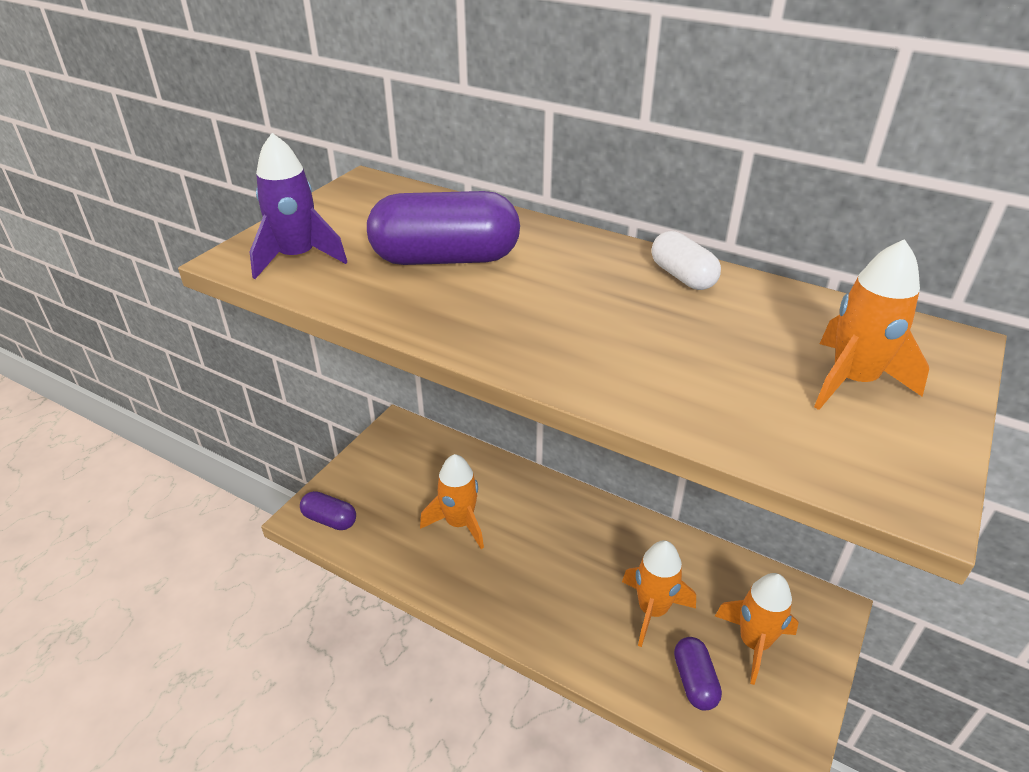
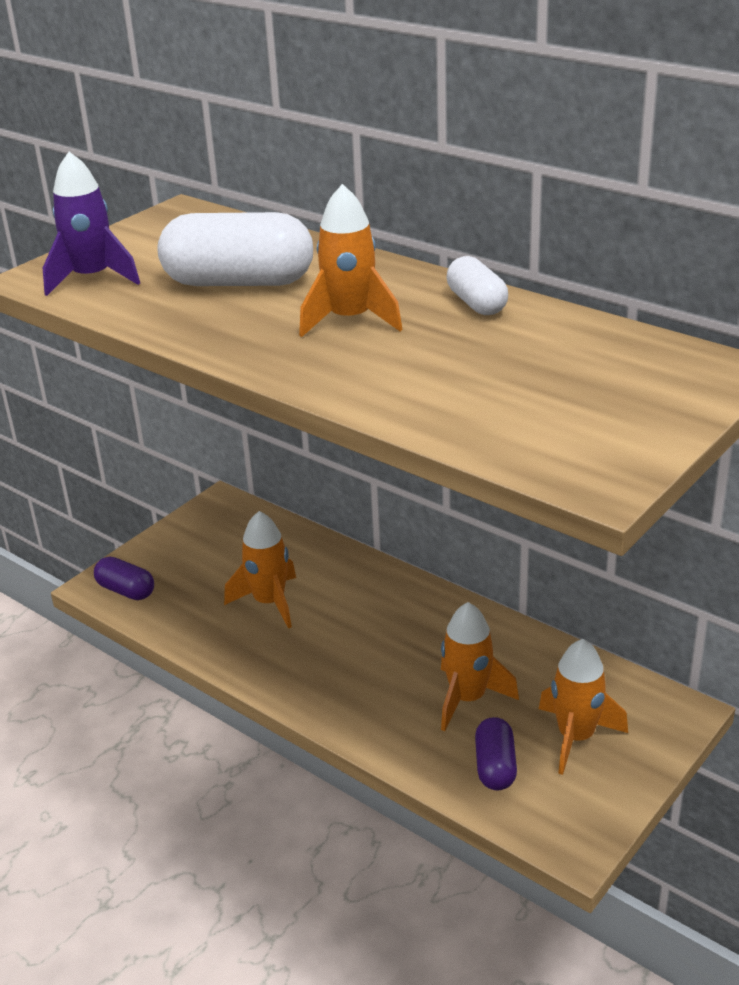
camera: 10 degrees right, 5 degrees down
(445, 259) = (239, 282): purple capsule -> white capsule
(852, 381) = (599, 396): orange rocket -> orange rocket (350, 320)

